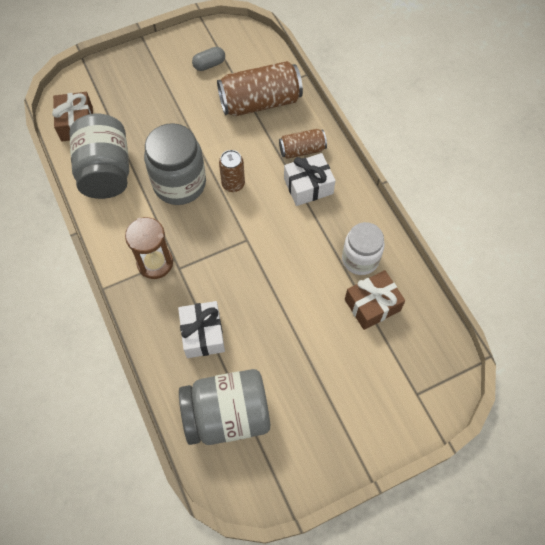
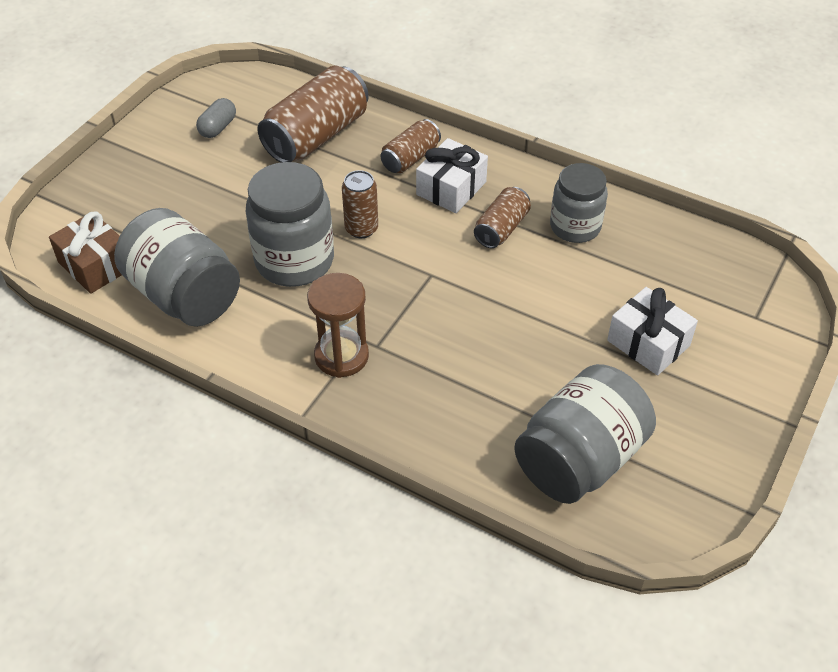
camera: 35 degrees left, 15 degrees down
(203, 334) = (471, 395): white gift -> white gift (648, 343)
(314, 233) = (501, 228): none -> brown can
(360, 259) = (575, 227): white jar -> grey jar
(372, 305) = (630, 262): brown gift -> none

